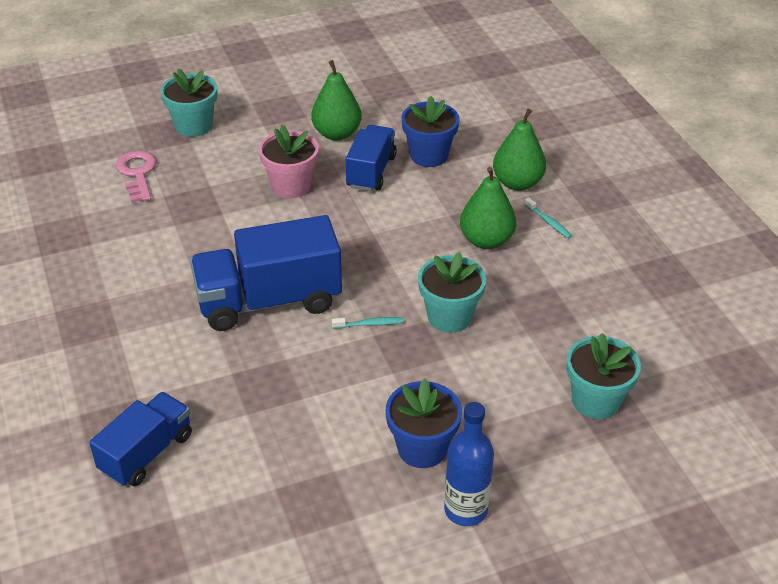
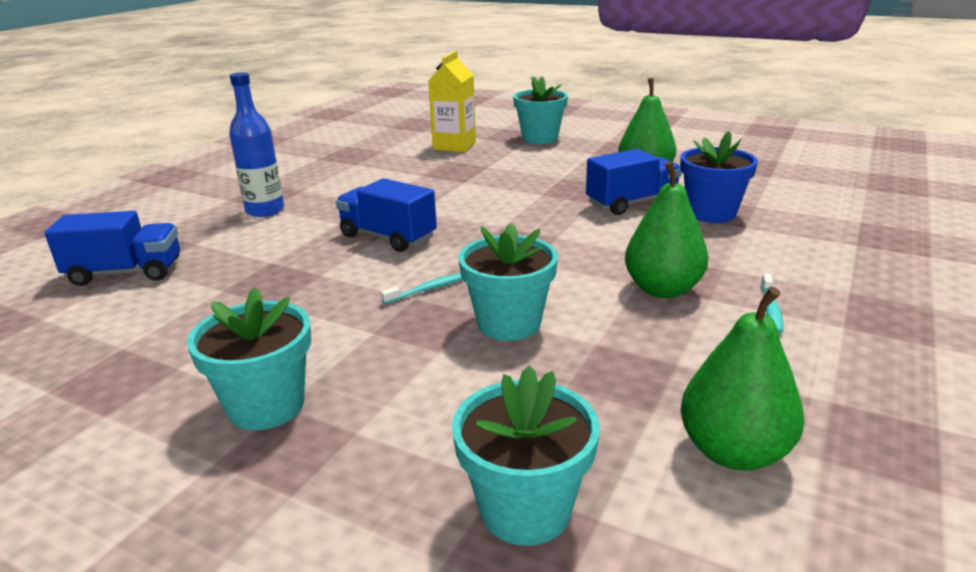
camera: 50 degrees right, 15 degrees down
(137, 173) = (454, 146): pink key -> yellow carton
(269, 301) = (388, 237): blue truck -> blue truck, size x0.61
(291, 186) = (546, 187): pink flower pot -> none
(370, 324) = (428, 289): turquoise toothbrush -> turquoise toothbrush turned 75 degrees counterclockwise
(422, 448) = (266, 406): blue flower pot -> turquoise flower pot
(465, 510) = (176, 494): blue bottle -> blue bottle (265, 210)
(517, 183) = (783, 265): green pear -> green pear (733, 452)

